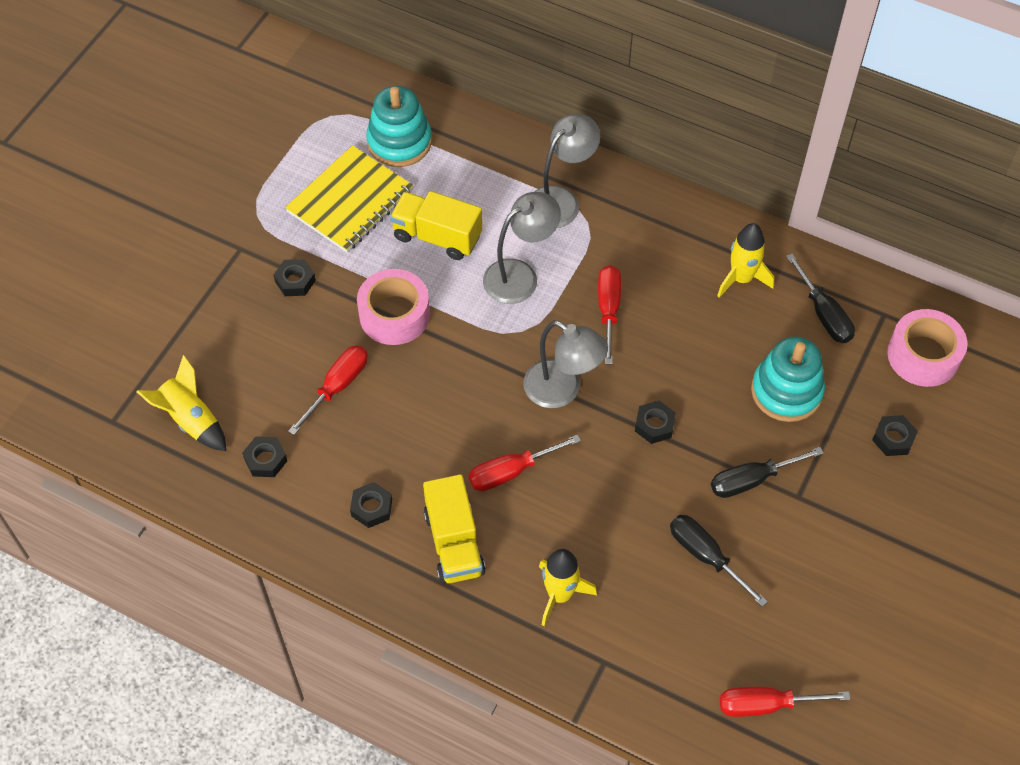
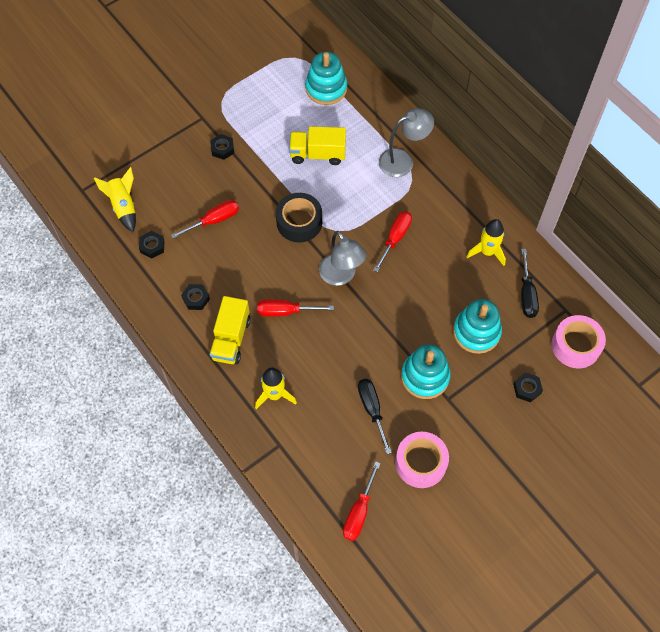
camera: 25 degrees right, 5 degrees up
(350, 201) = (278, 113): yellow notebook -> none
(394, 315) = (268, 191): pink tape -> pink tape (420, 463)
(437, 236) = (317, 154): yellow truck -> yellow truck turned 45 degrees counterclockwise
(462, 340) = (299, 222): none -> black tape
(520, 275) = (354, 197): grey lamp -> none
(654, 425) = (384, 319): black nut -> none
(752, 480) = (425, 376): black screwdriver -> turquoise stacking toy
(766, 705) = (359, 512): red screwdriver -> red screwdriver turned 90 degrees counterclockwise

